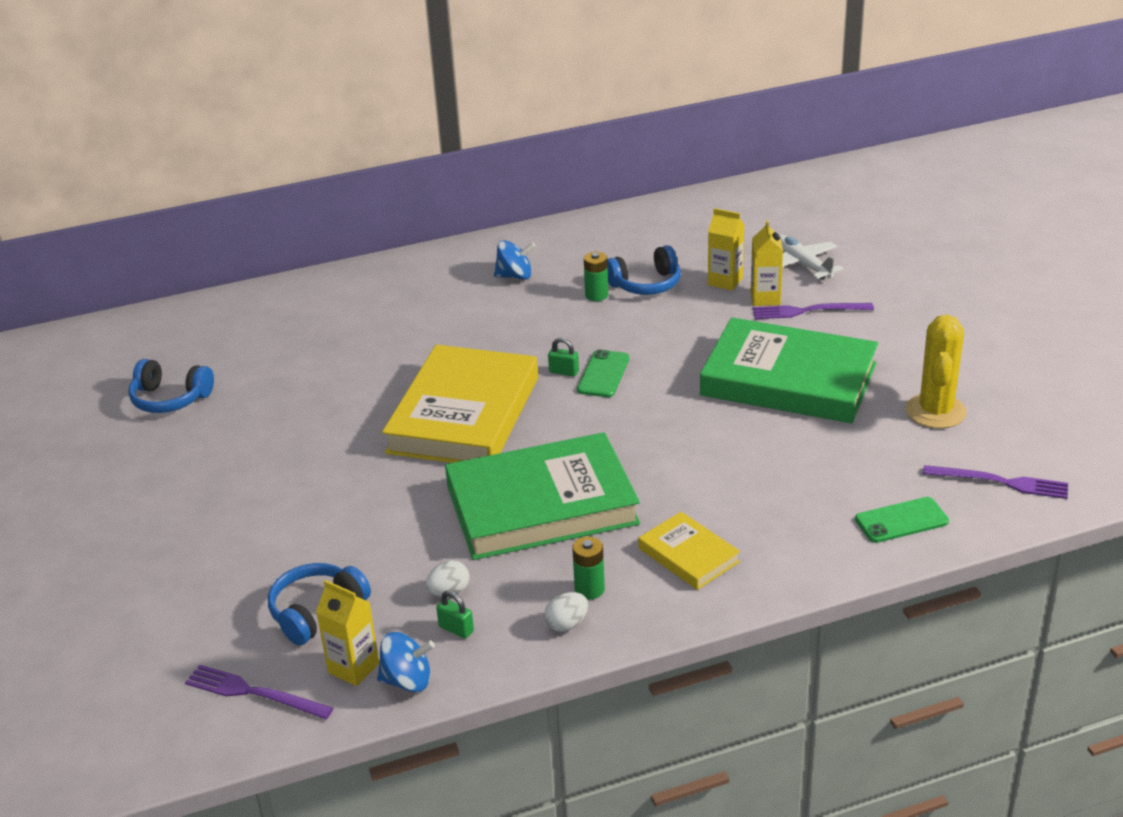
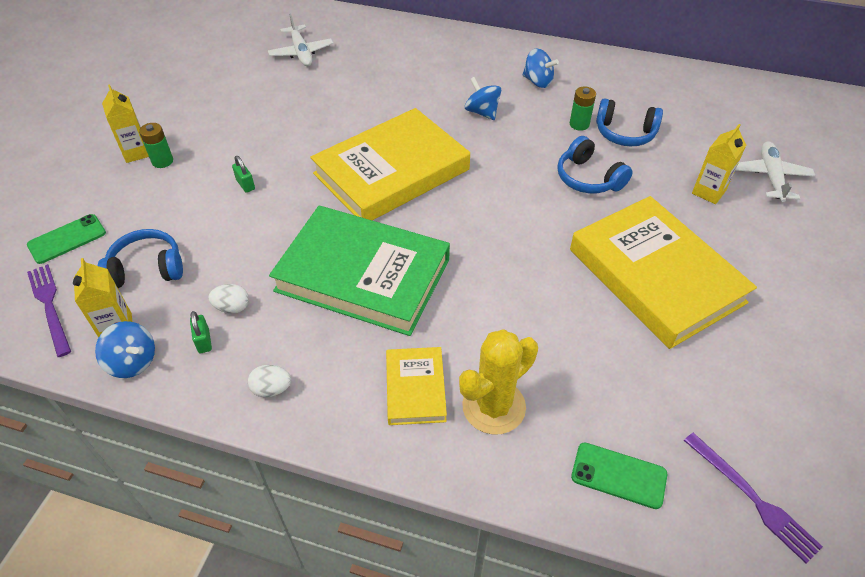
camera: 35 degrees right, 15 degrees up
(170, 399) = (244, 67): blue headphones -> blue headphones (588, 178)
(221, 356) = (301, 52): none -> white plane
(491, 326) = (482, 112): none -> blue spinning top
(564, 372) = (492, 174): green padlock -> green padlock (245, 184)
(589, 589) = (317, 369): green battery -> green battery (162, 161)
(603, 374) = (517, 191): green phone -> green phone (67, 239)
(725, 281) = (690, 161): yellow carton -> yellow carton (136, 152)
(788, 379) = (655, 275): green book -> yellow book
(807, 311) = (734, 221): purple fork -> none
(935, 411) = (758, 383): yellow cactus -> yellow cactus (494, 406)

